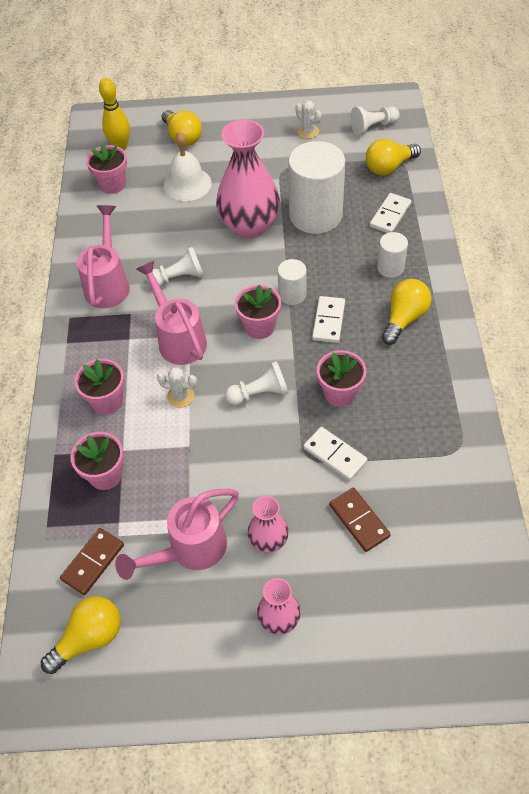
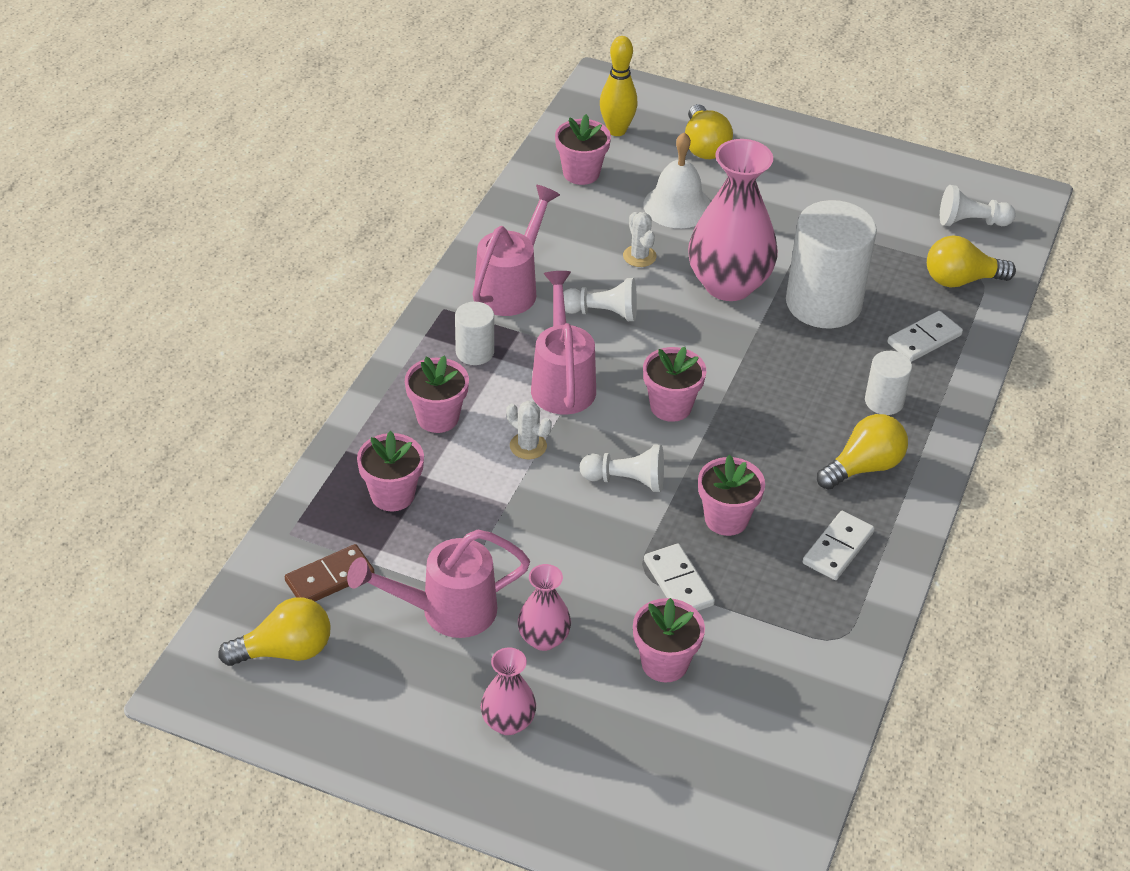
camera: 20 degrees right, 10 degrees down
(292, 294) = (735, 385): white cylinder -> white cylinder (475, 352)
(308, 132) = (877, 197): white cactus -> white cactus (639, 256)
(329, 321) = (763, 433): white domino -> white domino (838, 548)
(359, 520) = (664, 663): brown domino -> pink flower pot

